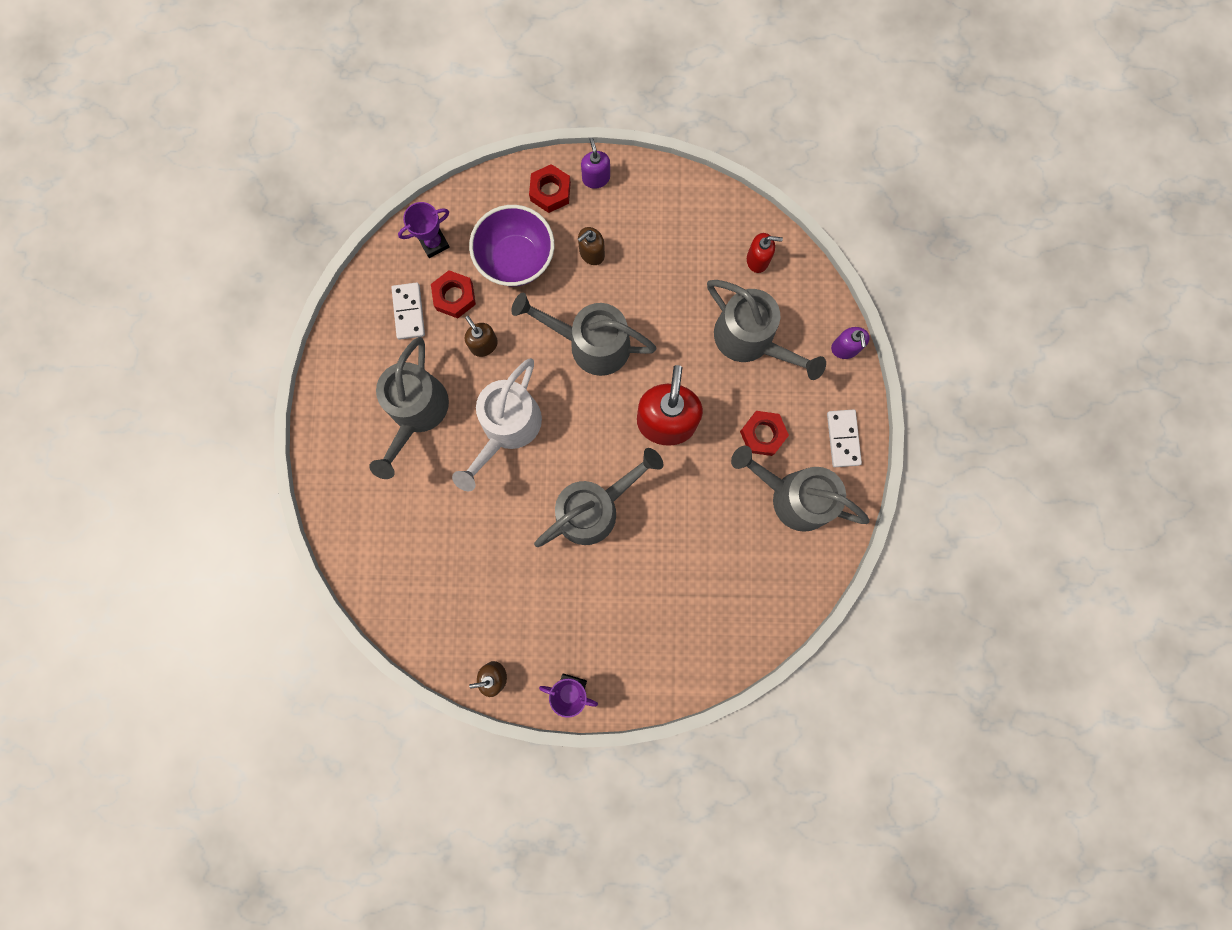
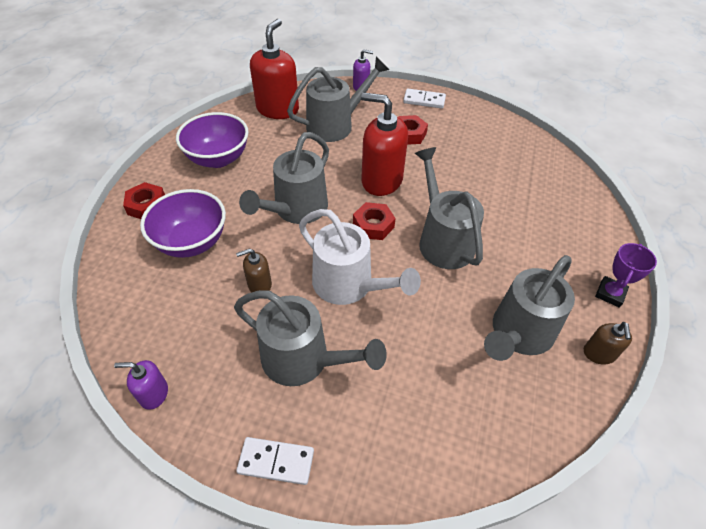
camera: 75 degrees left, 30 degrees down
(409, 312) = (192, 341): white domino -> white domino (276, 461)
(434, 243) = (134, 302): purple trophy -> none
(454, 297) = (199, 297): red nut -> red nut (373, 225)
(591, 253) = (218, 192): brown soap dispenser -> none
(596, 178) = (156, 175): purple soap dispenser -> purple soap dispenser (154, 394)
(644, 230) = (218, 158): none -> purple bowl
(757, 260) = (278, 109): red soap dispenser -> red soap dispenser, size x2.01
(792, 496) = (459, 130): grey watering can -> grey watering can (518, 334)

